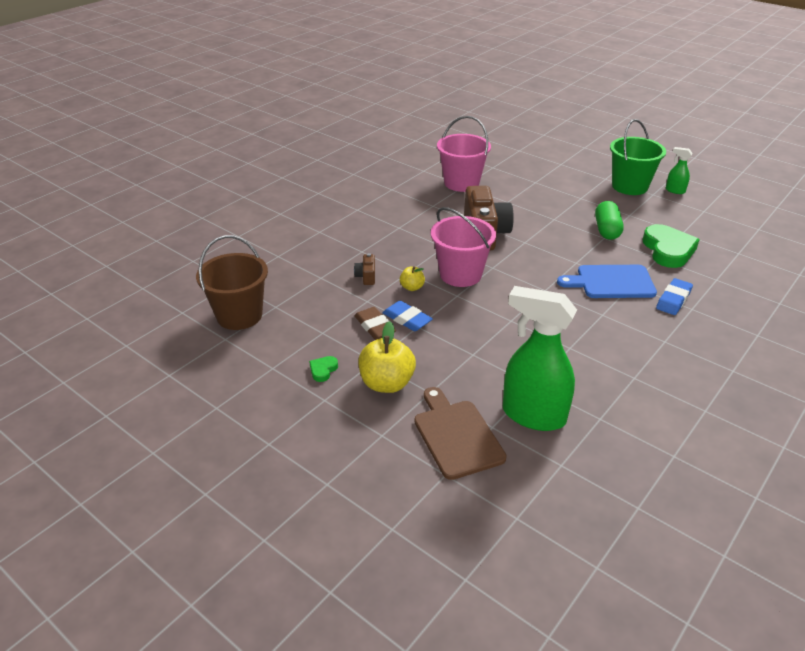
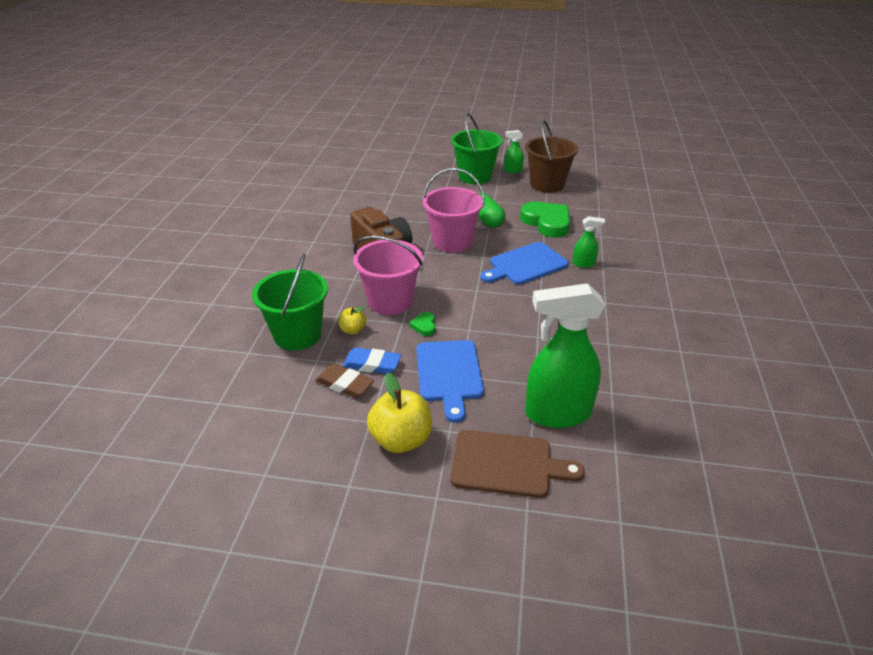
camera: 30 degrees left, 0 degrees up
(239, 315) = (182, 429): brown bucket -> brown bucket (547, 184)
(323, 370) = (324, 453): green heart -> green heart (424, 326)
(366, 276) = (297, 335): brown camera -> green bucket
(456, 435) = (507, 464): brown cutting board -> brown cutting board turned 150 degrees clockwise
(461, 183) = (325, 212): pink bucket -> pink bucket (452, 242)
(464, 349) = (449, 374): none -> blue cutting board
(673, 300) = (584, 264): blue eraser -> green spray bottle

